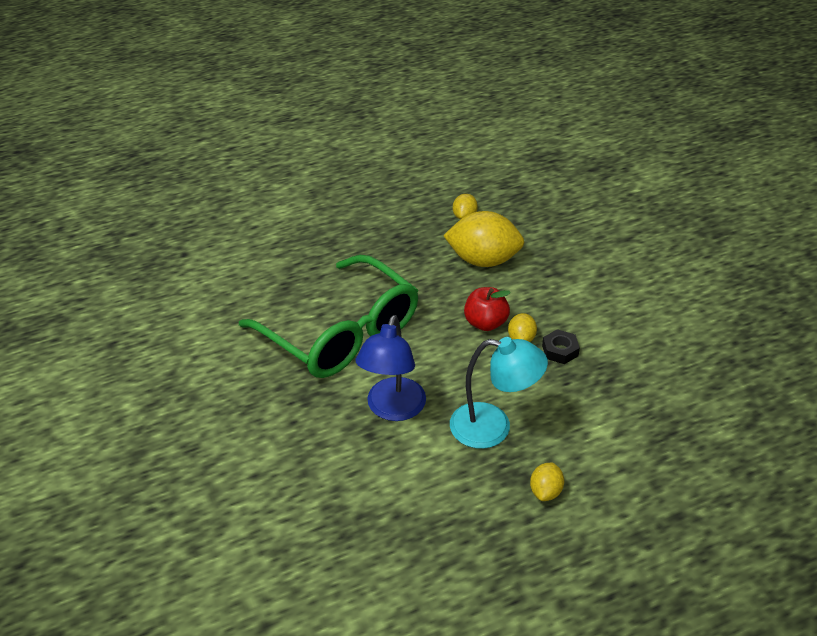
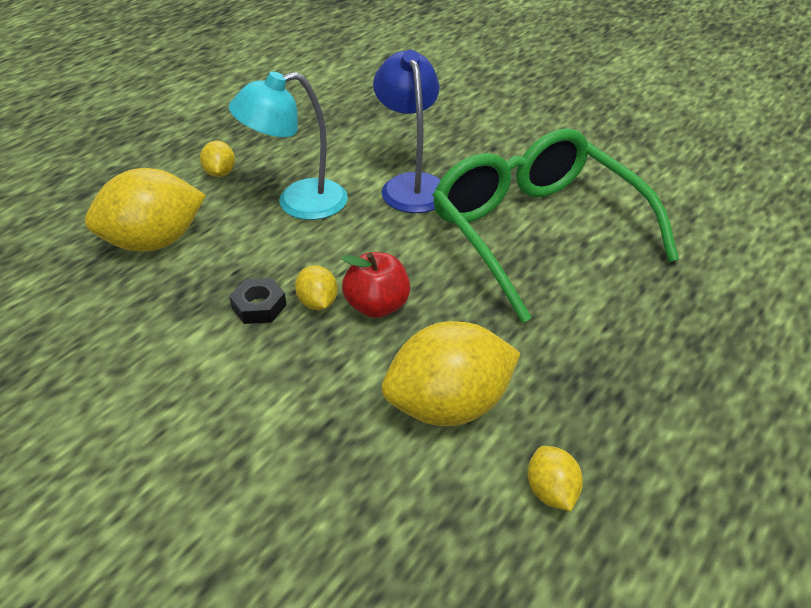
camera: 150 degrees right, 0 degrees up
(342, 333) = (536, 231): green glasses -> green glasses turned 45 degrees clockwise
(621, 433) = (154, 242): none -> yellow lemon

